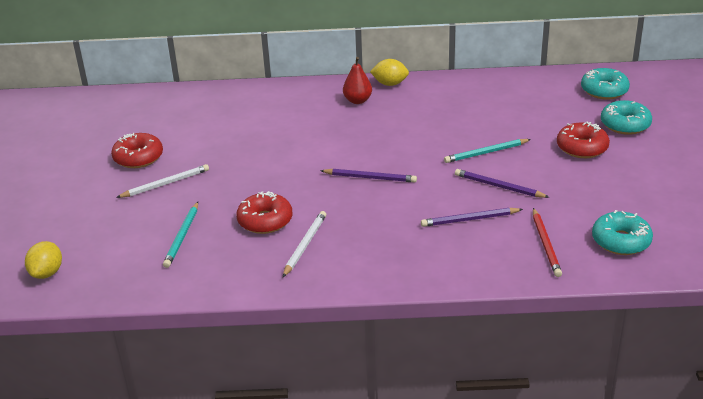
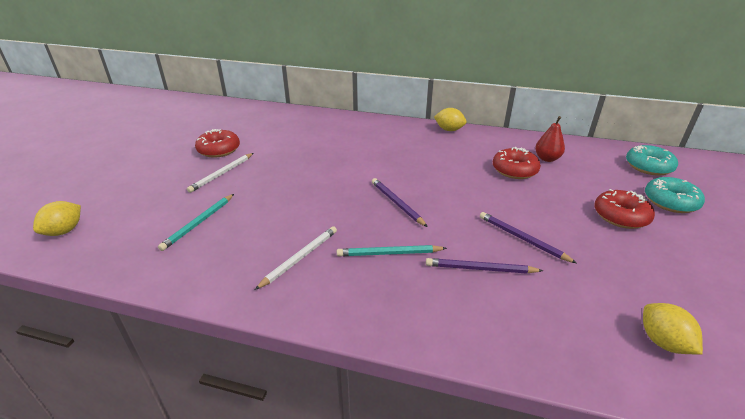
camera: 15 degrees right, 0 degrees up
(165, 184) = (222, 174): white pencil -> white pencil turned 135 degrees clockwise
(265, 221) = (279, 224): red donut -> red donut (514, 170)
(357, 100) = (416, 138): red pear -> red pear (547, 159)
(370, 177) = (397, 203): purple pencil -> purple pencil turned 150 degrees counterclockwise
(486, 153) = (517, 202): turquoise pencil -> turquoise pencil (389, 253)
(546, 244) = (563, 322): red pencil -> none
(621, 241) = (663, 342): turquoise donut -> yellow lemon

